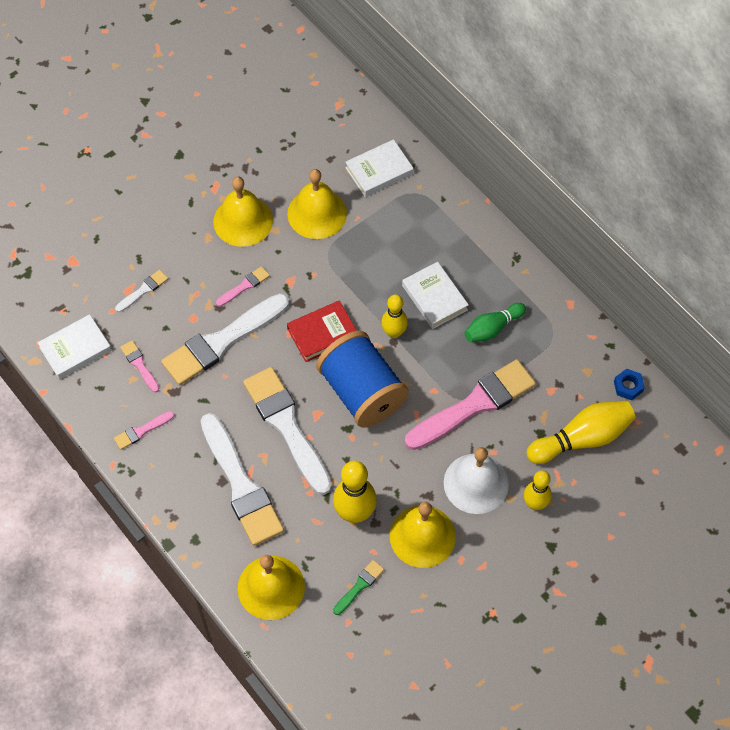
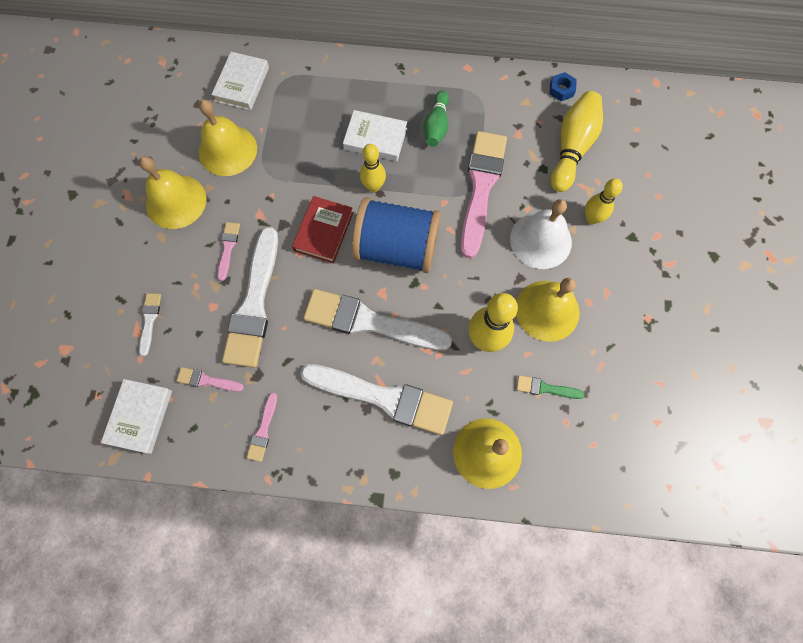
camera: 45 degrees left, 10 degrees up
(359, 586) = (545, 388): green brush -> green brush turned 75 degrees counterclockwise

